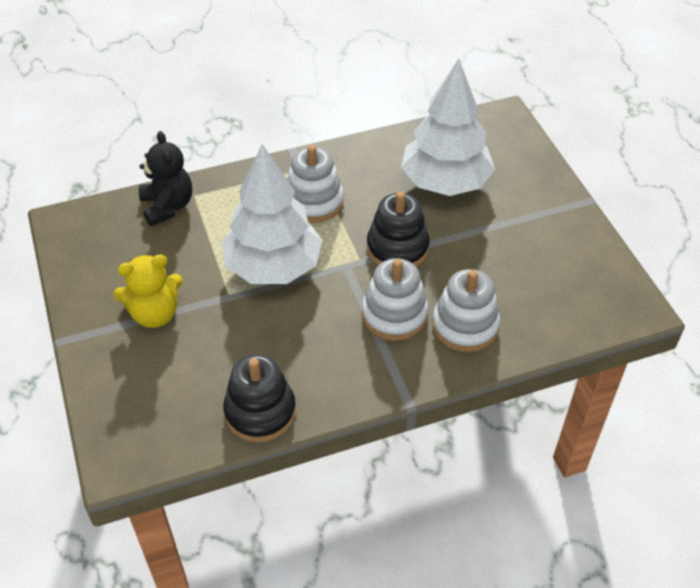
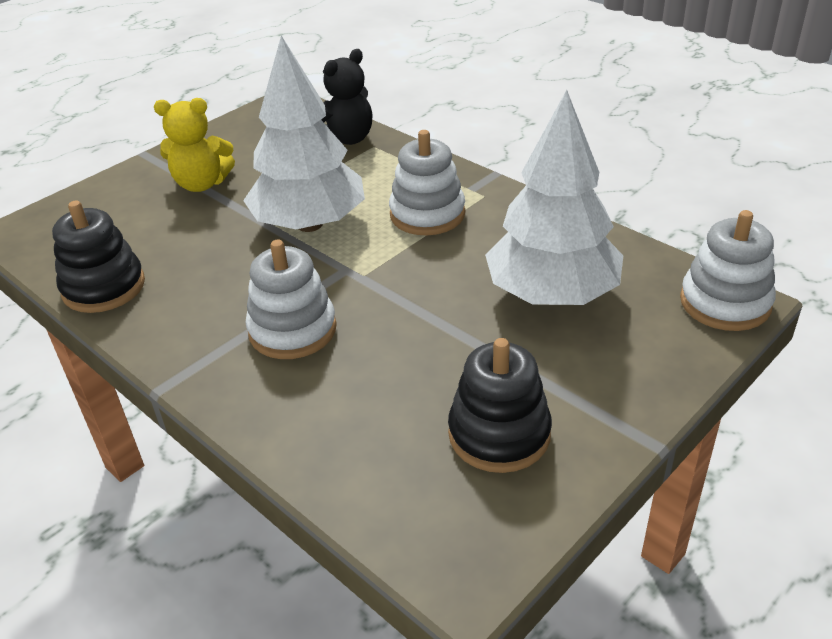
camera: 65 degrees right, 10 degrees down
(155, 314) = (202, 184): yellow teddy bear -> yellow teddy bear turned 45 degrees counterclockwise
(397, 248) = (403, 296): black stacking toy -> black stacking toy (499, 434)
(465, 326) = (310, 394): white stacking toy -> white stacking toy (725, 303)

